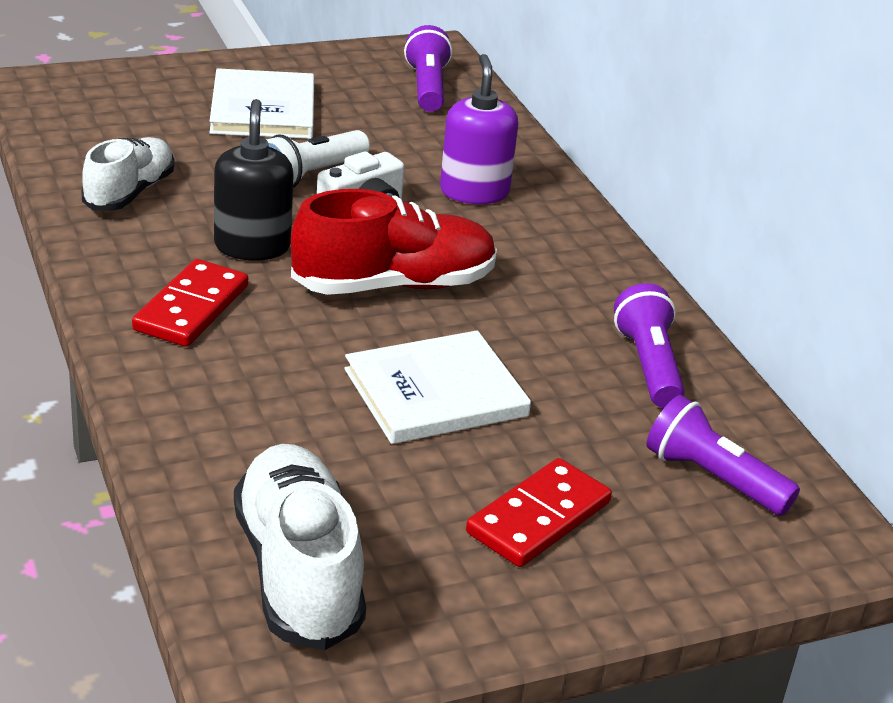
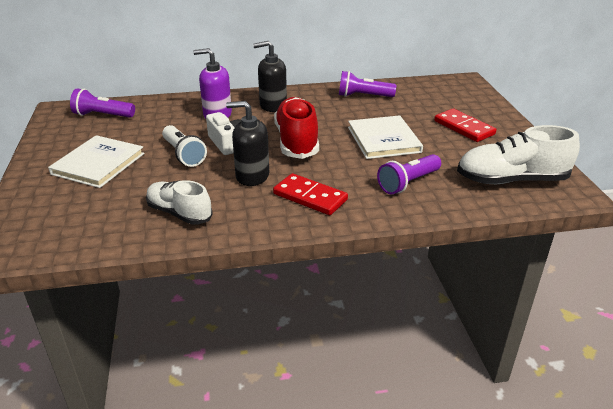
camera: 75 degrees left, 0 degrees up
(263, 109) = (98, 164): white book -> white book turned 75 degrees counterclockwise
(542, 249) = (273, 105): none -> black soap dispenser
(713, 478) = (434, 95): purple flashlight -> purple flashlight (408, 183)

